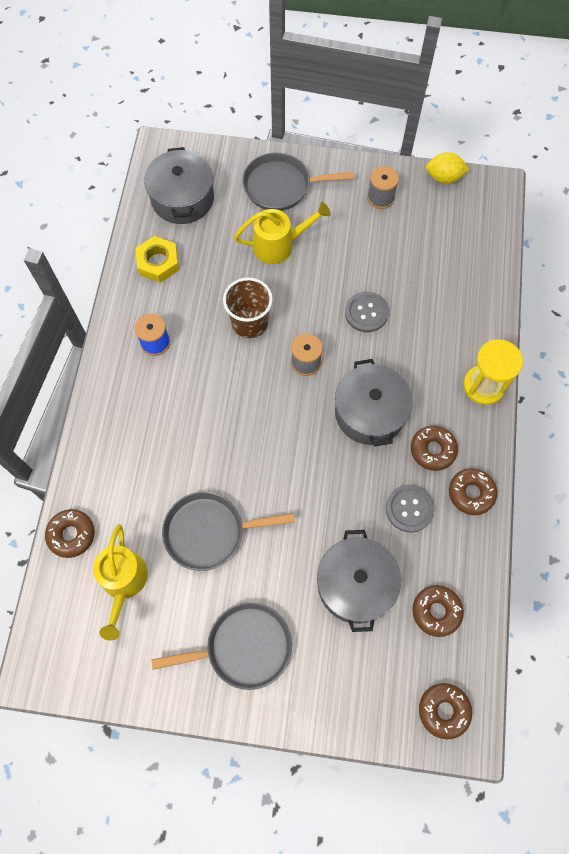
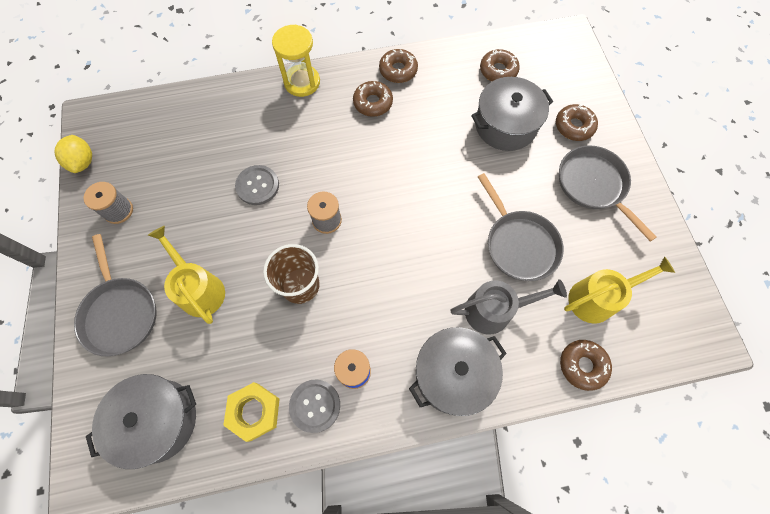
camera: 110 degrees left, 0 degrees up
(155, 479) = (495, 310): none -> grey watering can
(369, 412) = (357, 155): grey pot -> grey pot (453, 374)
(409, 509) = (429, 106): grey button -> grey button (315, 405)
(443, 710) = (561, 51): brown donut -> brown donut (574, 126)

